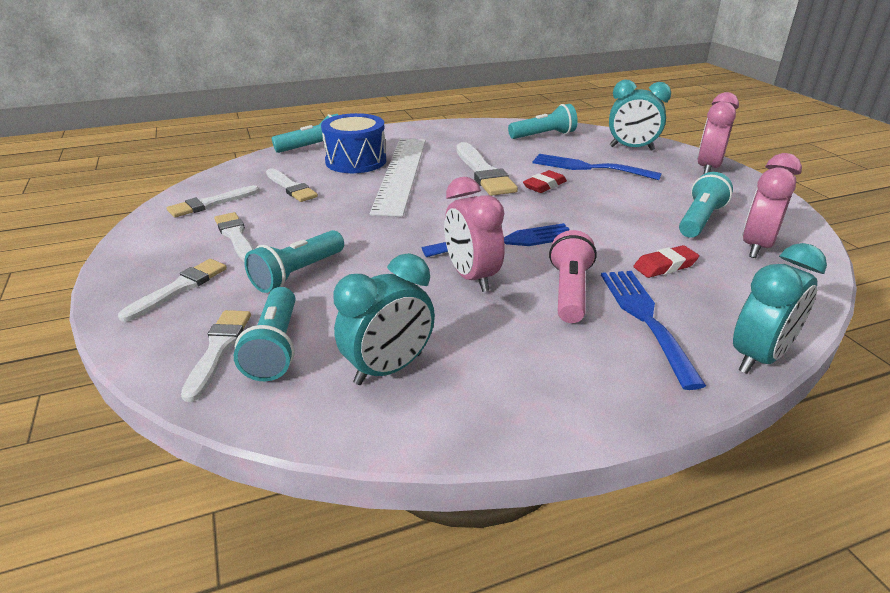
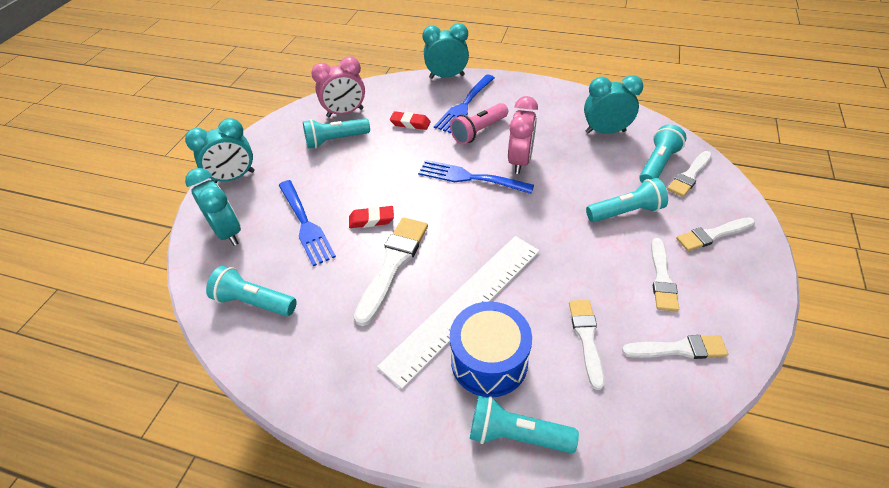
camera: 140 degrees left, 15 degrees up
(708, 168) = (234, 178): pink clock -> turquoise clock

